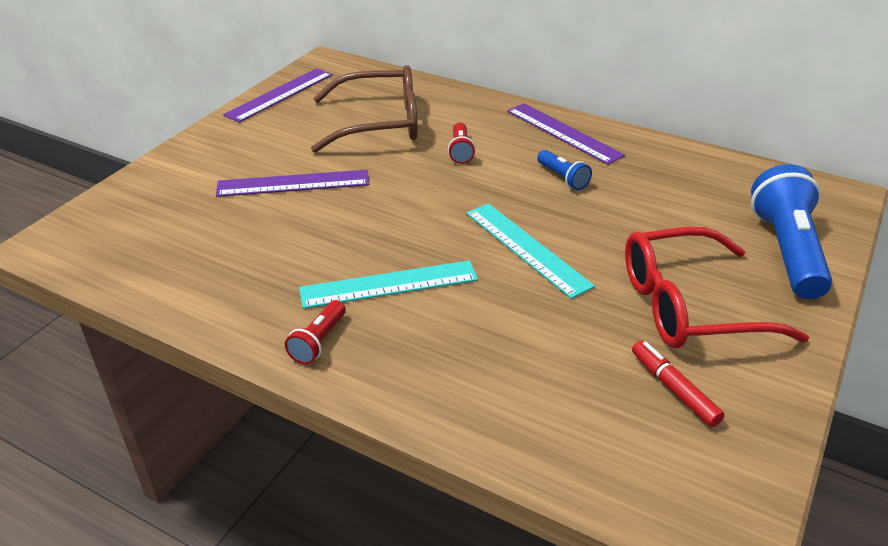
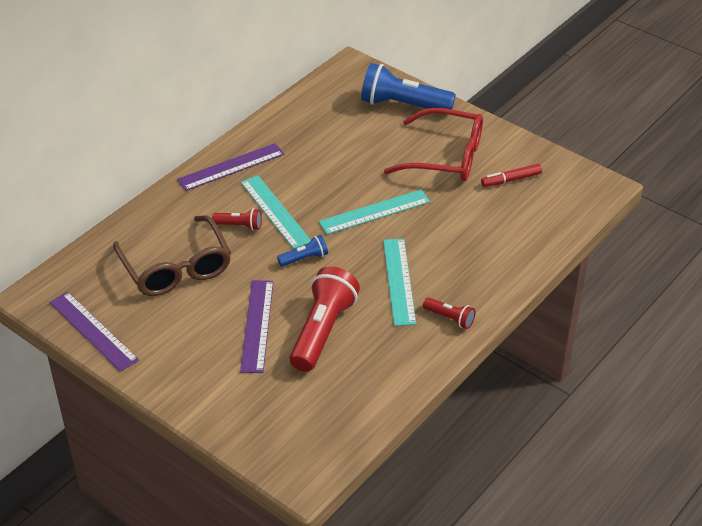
camera: 80 degrees left, 5 degrees up
(286, 230) = (322, 331): none -> red flashlight
(379, 123) = (176, 268): brown glasses -> brown glasses turned 150 degrees clockwise
(495, 171) = (275, 211): none -> turquoise ruler
(563, 178) = (295, 179): blue flashlight -> blue flashlight (304, 258)
(689, 306) = (445, 157): red glasses -> red glasses turned 75 degrees counterclockwise

